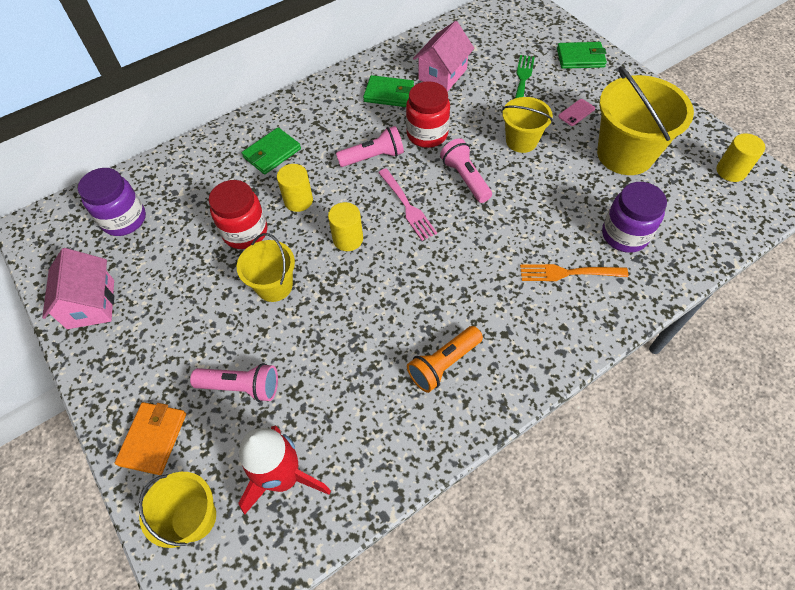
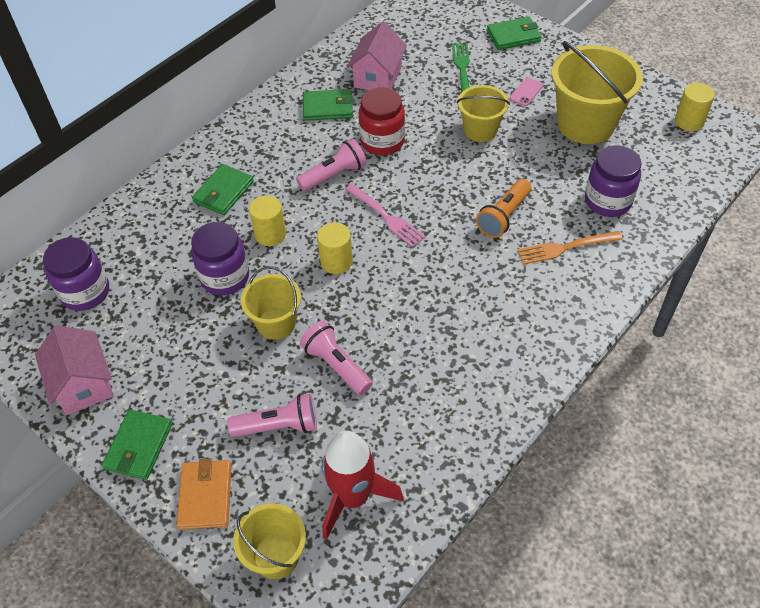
camera: 15 degrees left, 5 degrees down
(114, 374) = (138, 446): none -> green wallet
(245, 232) = (225, 277): red jar -> purple jar
(443, 364) = (473, 358): orange flashlight -> orange flashlight (503, 216)
(465, 178) = (436, 178): pink flashlight -> pink flashlight (336, 365)

